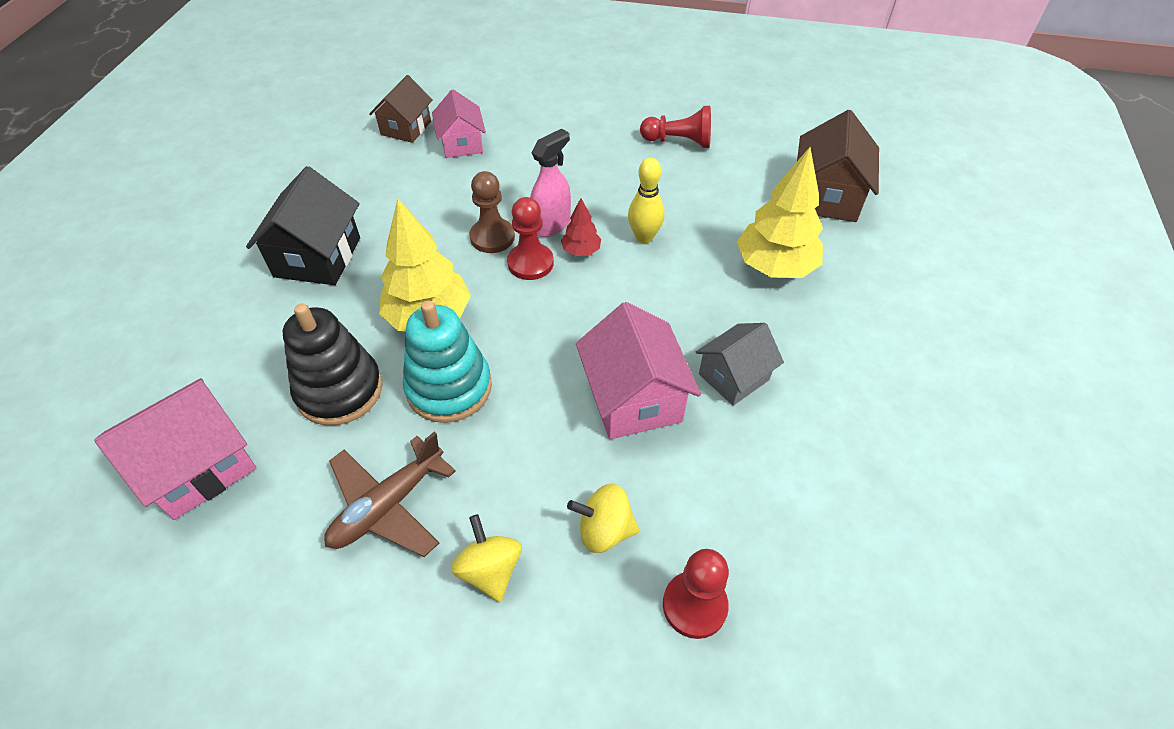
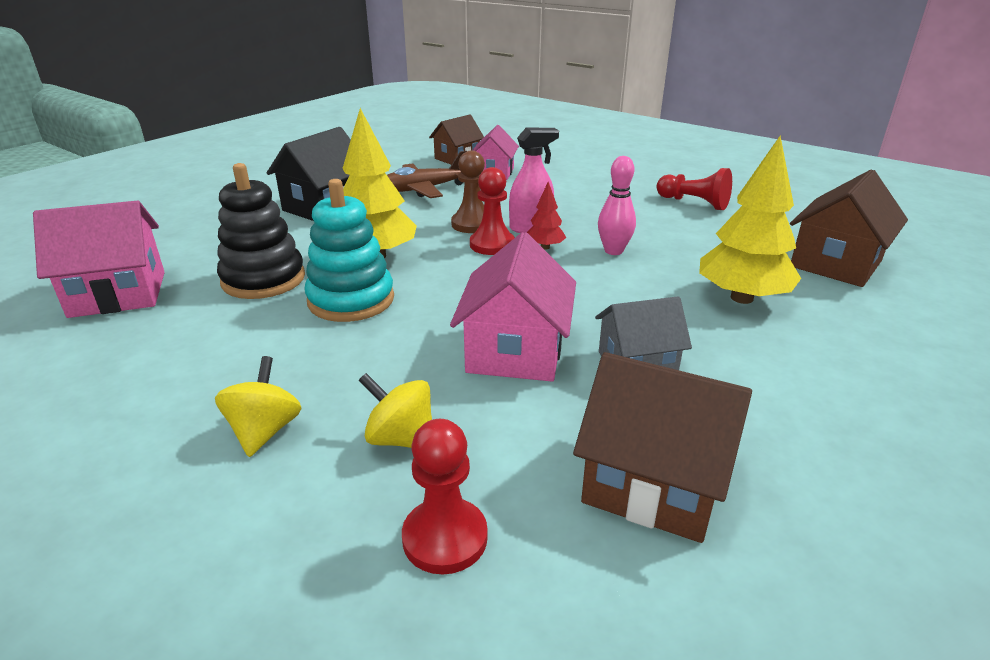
camera: 25 degrees right, 20 degrees down
(388, 506) = (225, 358): brown plane -> brown plane (423, 189)
(644, 237) = (613, 251): yellow bowling pin -> pink bowling pin
(802, 495) = (653, 483): none -> brown house

